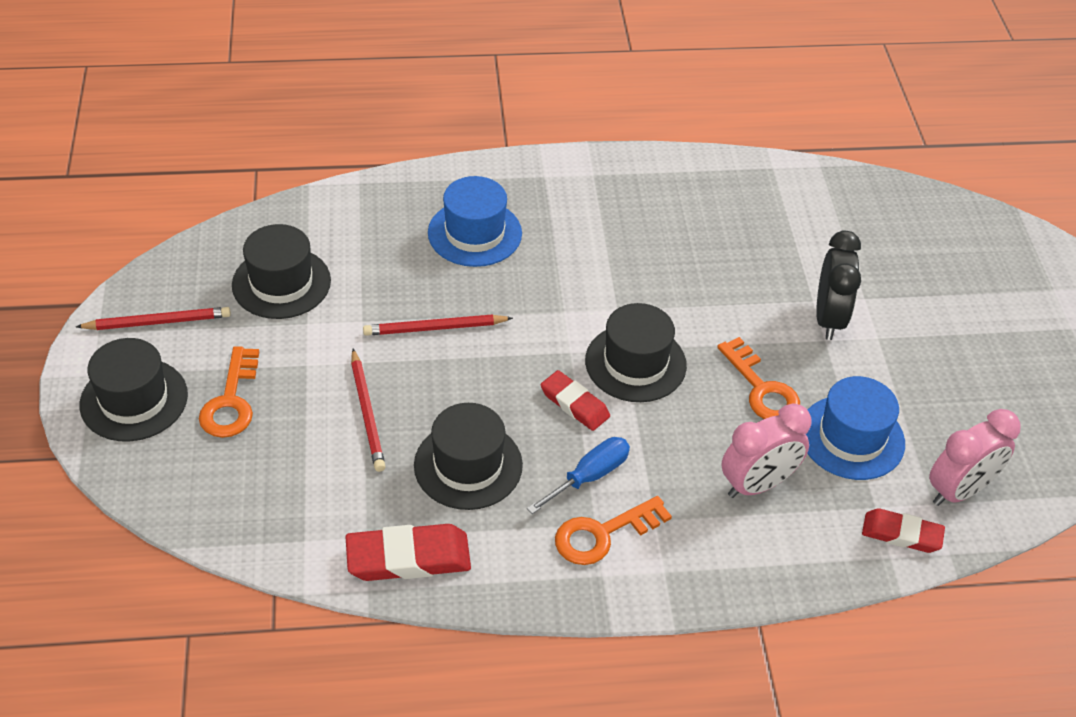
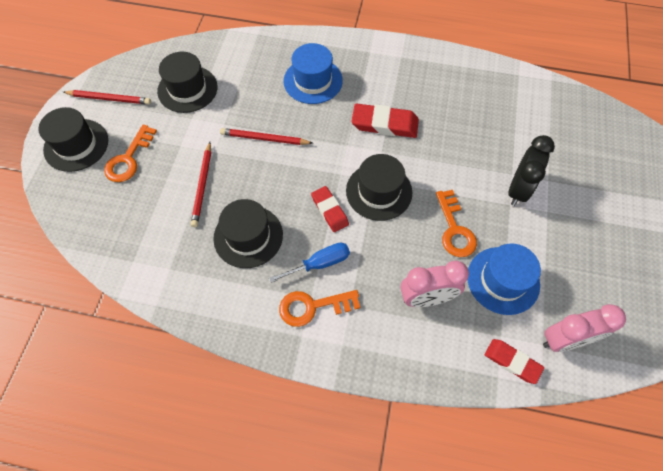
camera: 20 degrees right, 15 degrees up
(408, 558) = (188, 290): red eraser -> red eraser (384, 124)

